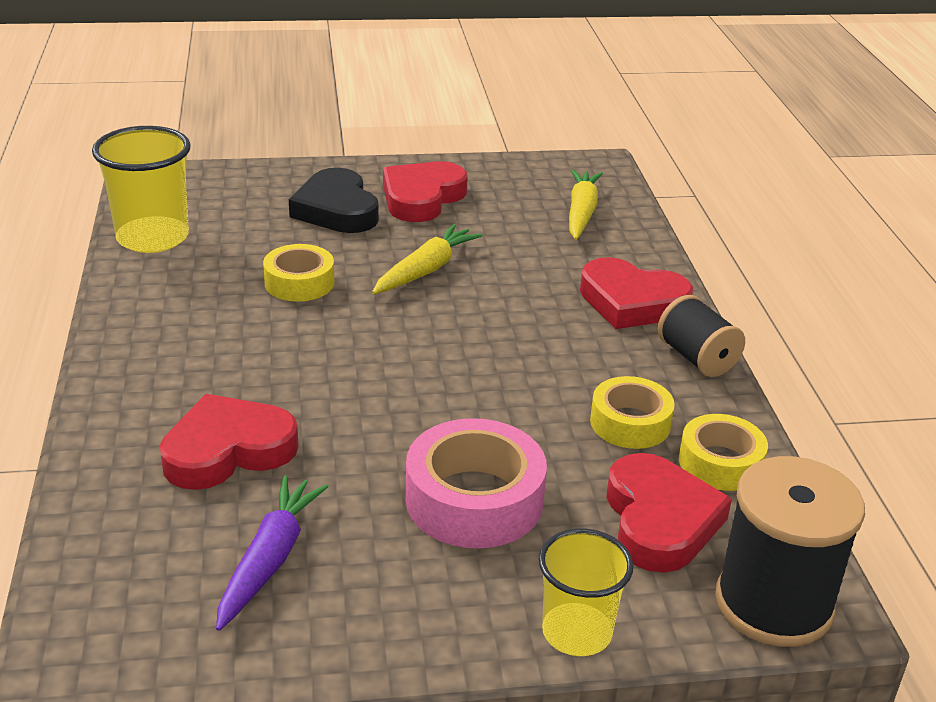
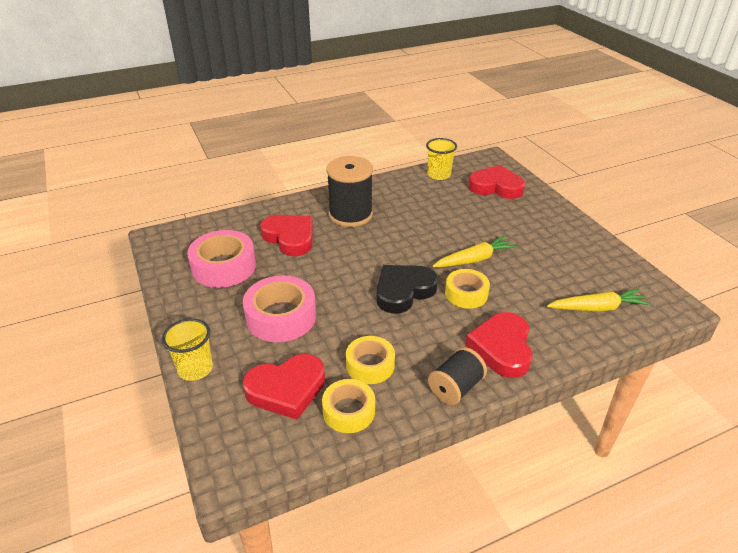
camera: 75 degrees right, 5 degrees up
(153, 238) = (439, 175): yellow cup -> yellow cup, size x0.66
(270, 559) = (224, 267): purple carrot -> pink tape
(299, 282) = (431, 223): yellow tape -> yellow tape (466, 294)
(336, 209) = (511, 216): black heart -> black heart (403, 291)
(422, 198) = (552, 241): red heart -> red heart (496, 187)
(426, 270) = (474, 259): yellow carrot -> yellow carrot turned 45 degrees counterclockwise
(773, 603) = (230, 447): black spool -> black spool (350, 215)

